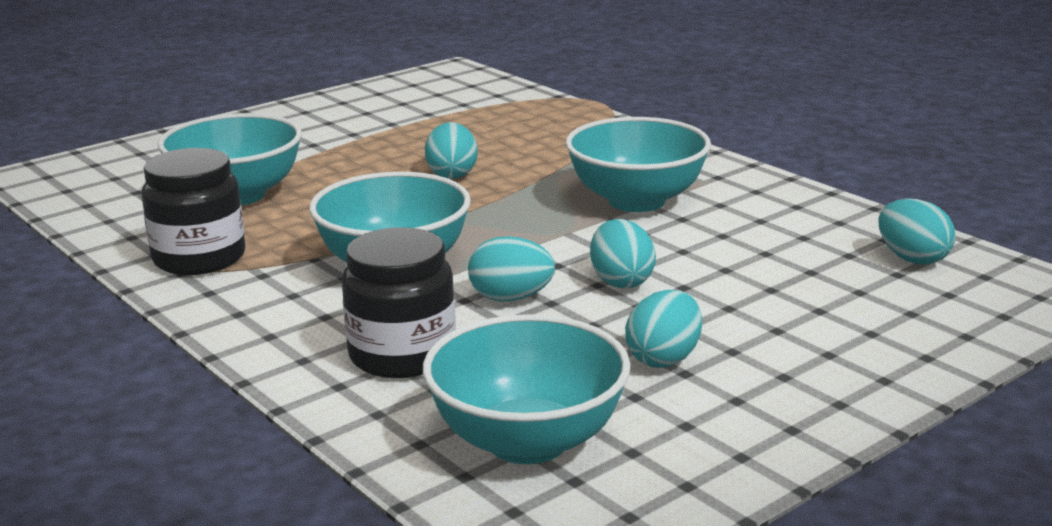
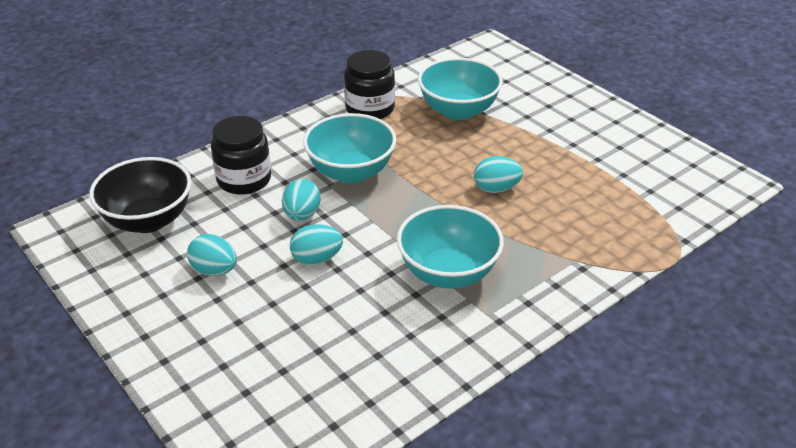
camera: 90 degrees right, 15 degrees up
(527, 441) = (148, 220): turquoise bowl -> black bowl
(912, 259) = (330, 411): turquoise egg -> none

